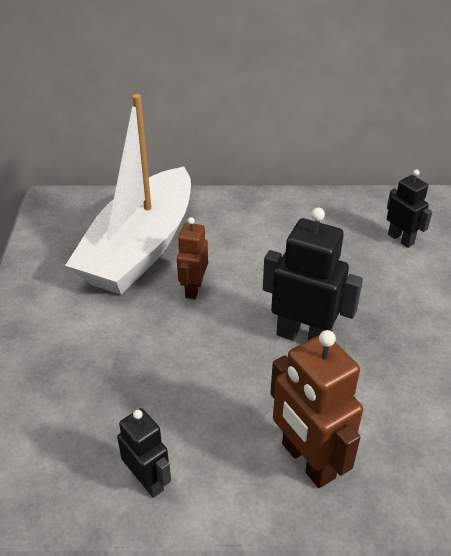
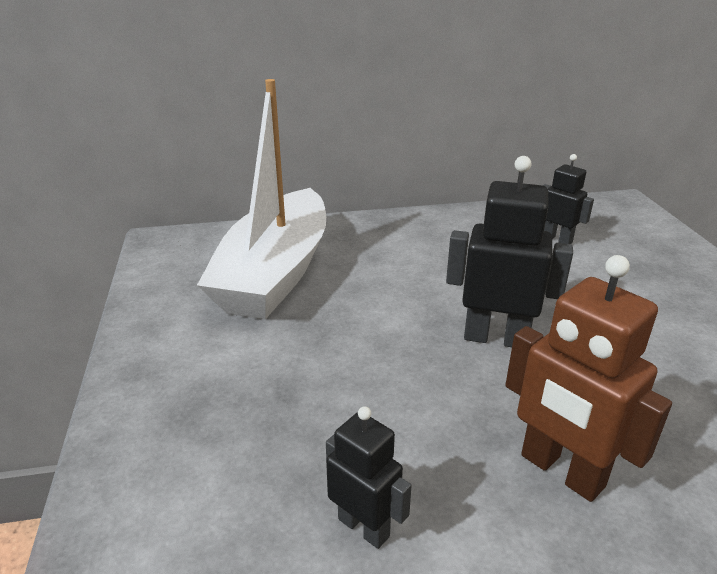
camera: 10 degrees left, 10 degrees down
(193, 289) = (350, 305): brown robot -> none

